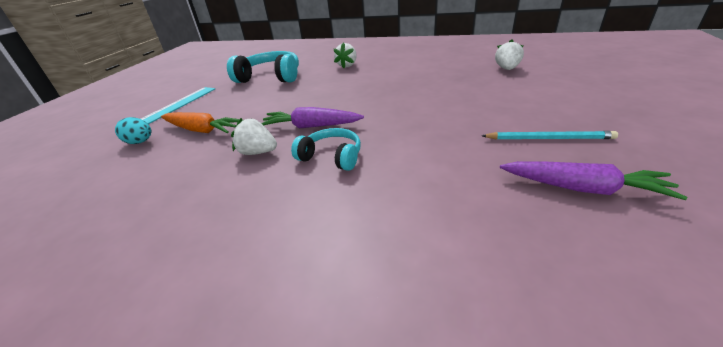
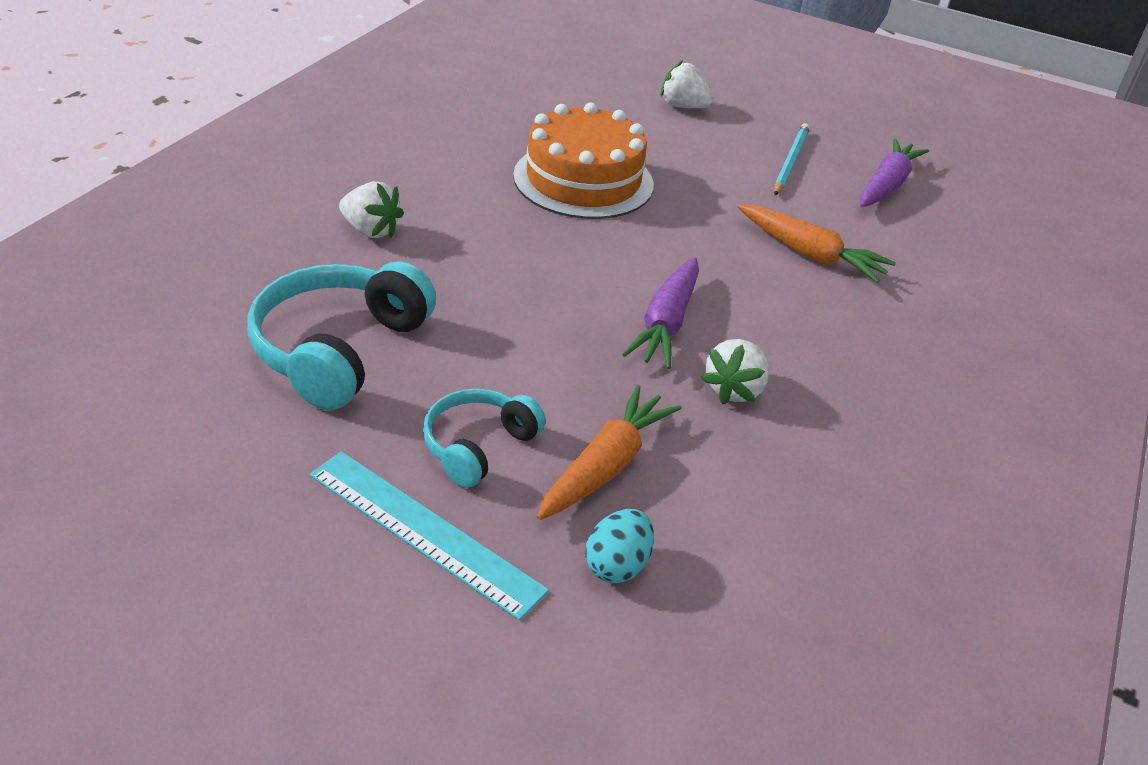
camera: 85 degrees left, 5 degrees up
(331, 157) = (776, 319): turquoise headphones -> turquoise headphones (478, 446)
(419, 161) = (810, 254): none -> orange carrot
(430, 87) = (583, 180): none -> orange cake
(507, 69) = (559, 100): white strawberry -> white strawberry (683, 106)

